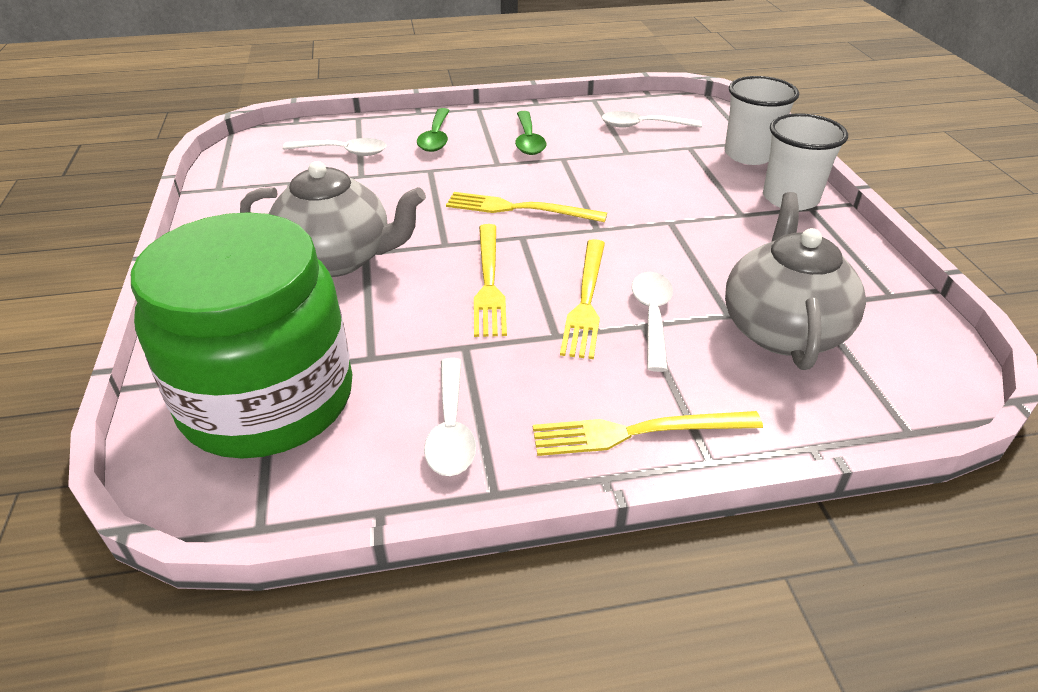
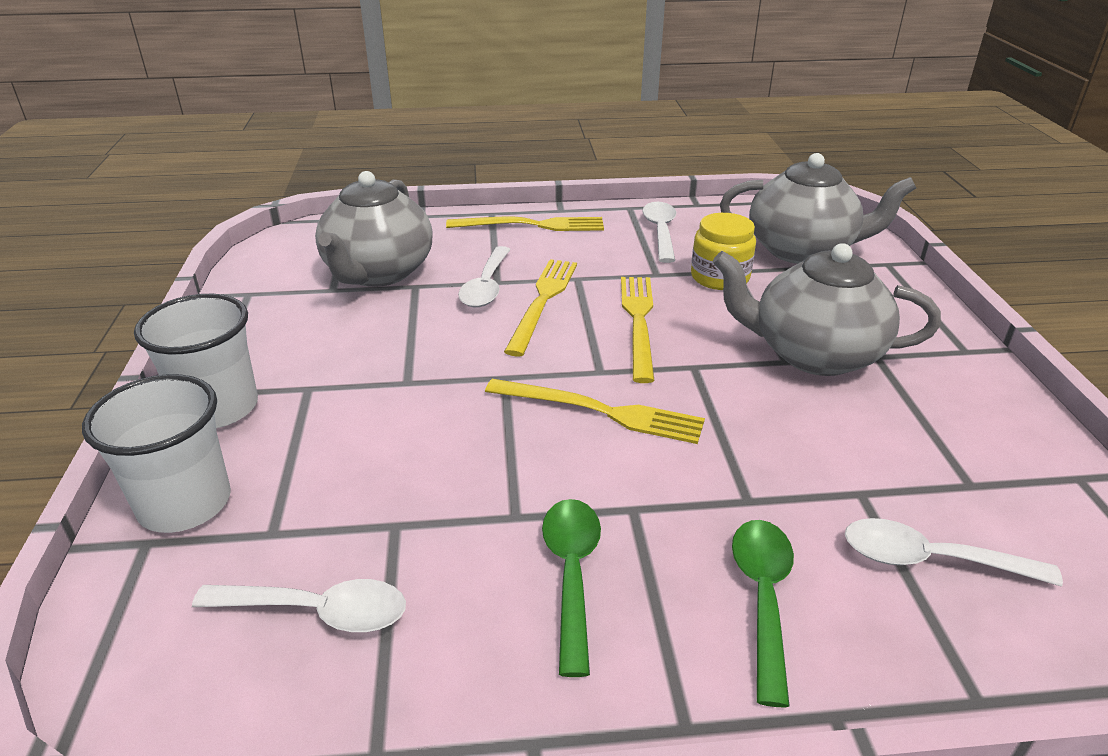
camera: 175 degrees left, 5 degrees down
(267, 399) = (802, 250): green jar -> grey teapot
(392, 344) = (720, 277): none -> yellow jar

